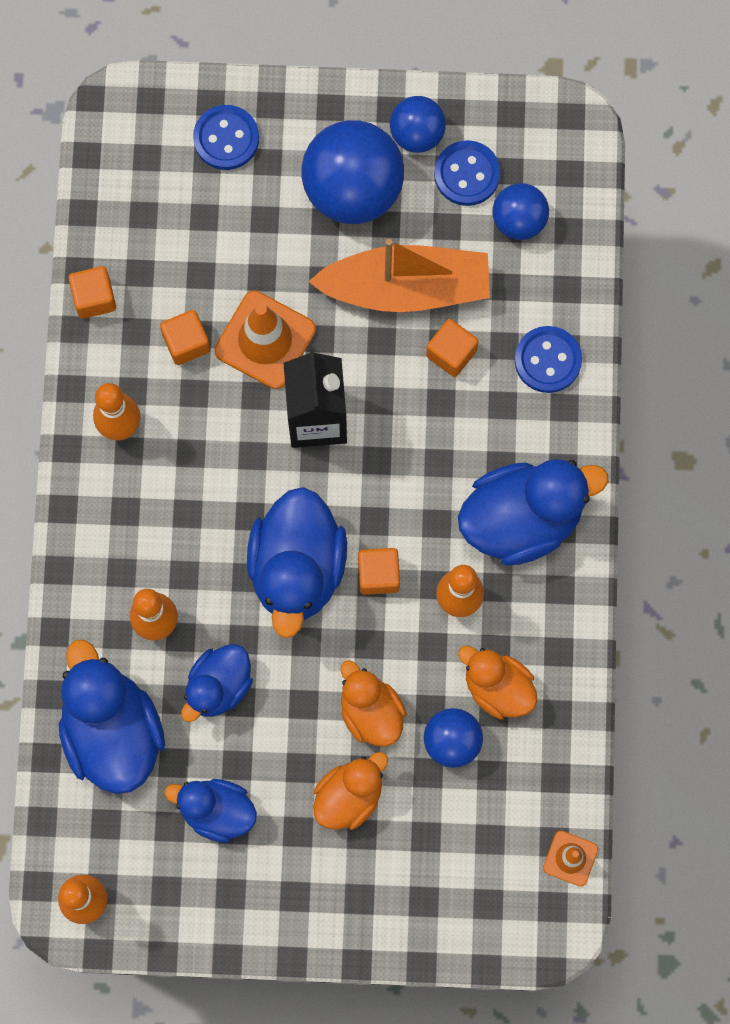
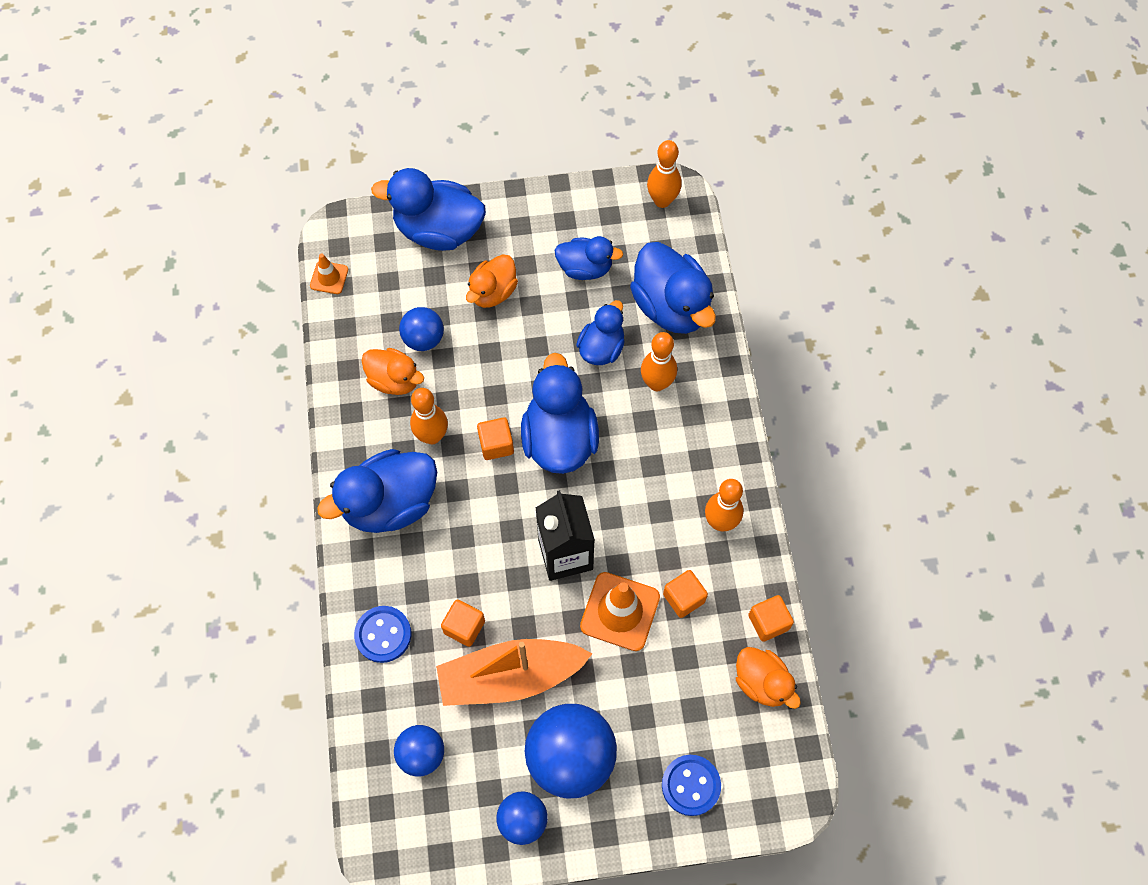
camera: 170 degrees right, 10 degrees down
(371, 712) = (486, 349): orange duck -> orange duck (762, 682)
(410, 908) = (438, 230): none -> blue duck
(467, 174) = (473, 789): blue button -> none

